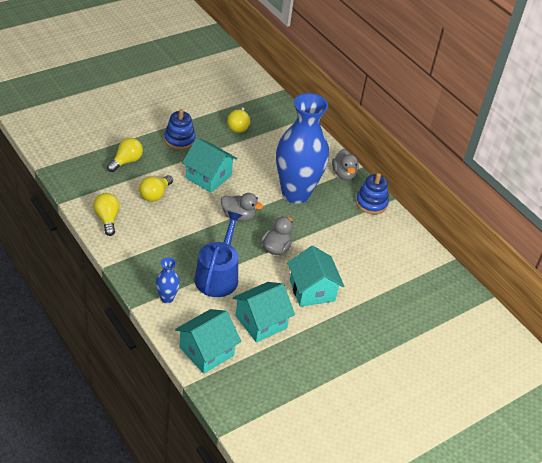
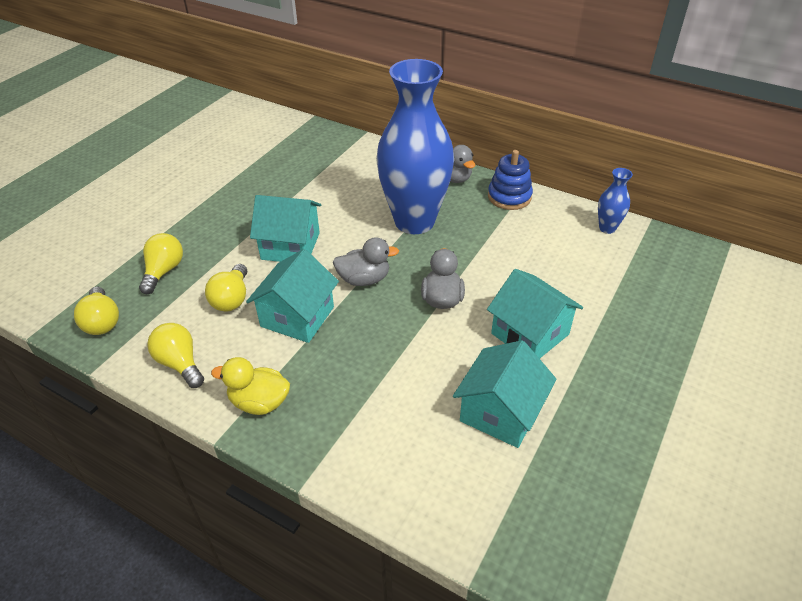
camera: 20 degrees left, 0 degrees up
(136, 258) = (259, 402): none -> yellow duck
(167, 298) = (344, 444): blue vase -> blue vase (607, 228)
(179, 140) = (222, 216): blue stacking toy -> none
(206, 351) = (460, 502): turquoise house -> turquoise house (297, 317)
(218, 275) = (394, 373): blue watering can -> none
(238, 126) = (288, 173): yellow light bulb -> yellow light bulb (102, 322)

